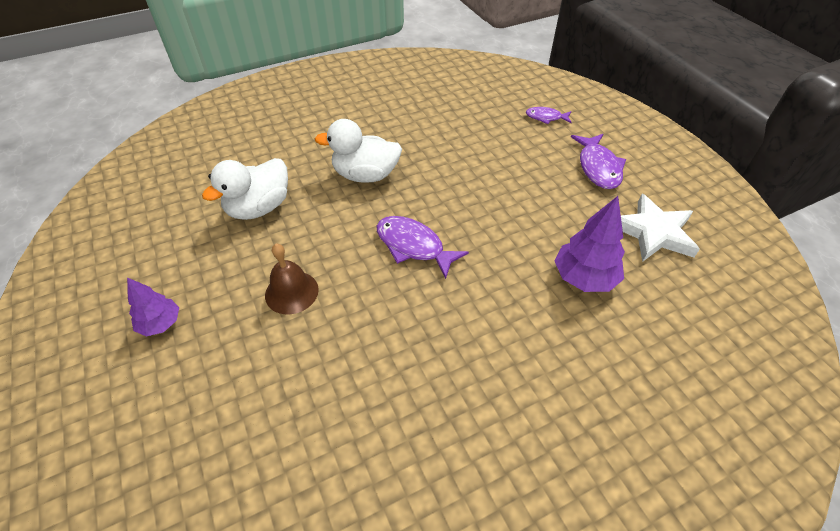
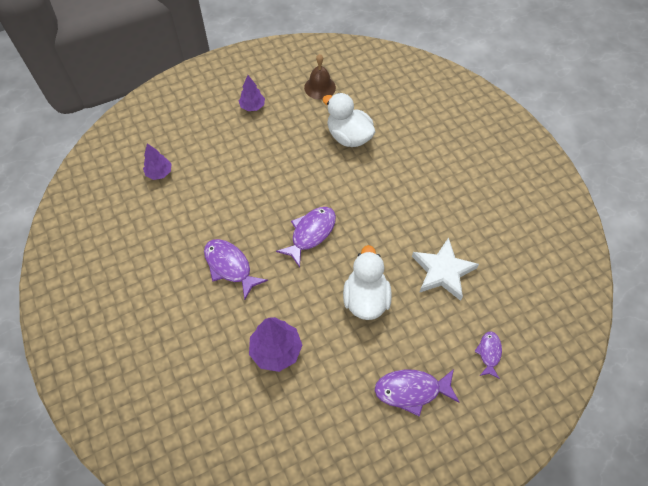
camera: 90 degrees right, 10 degrees up
(276, 468) = (159, 173): none -> purple tree
(291, 292) = (272, 165): brown bell -> brown bell (320, 87)
(365, 175) = (388, 199): white duck -> white duck (365, 298)
(469, 336) = (230, 266): none -> purple fish
(653, 232) = (325, 421): white star -> white star (442, 271)

